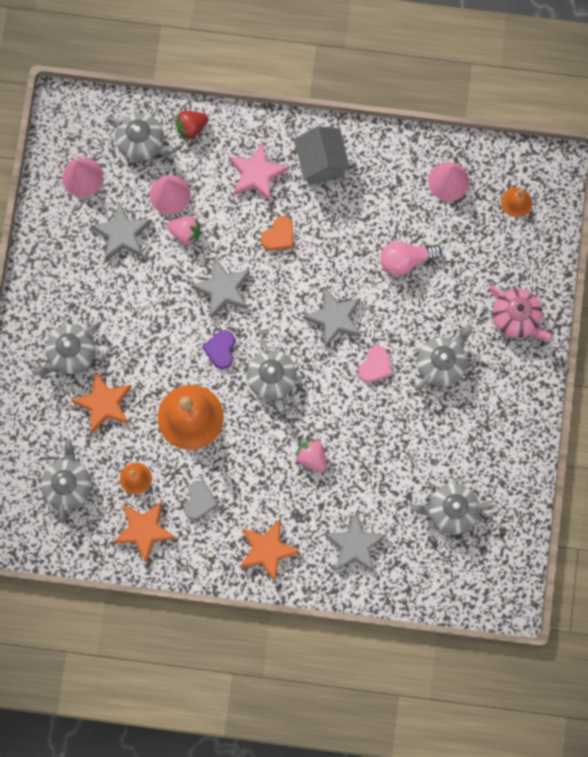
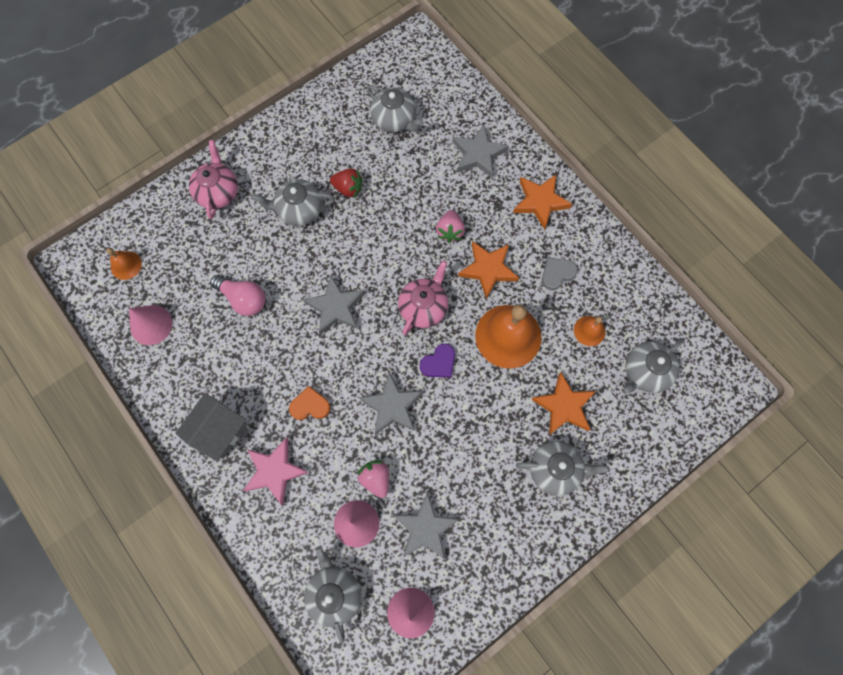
camera: 135 degrees left, 5 degrees down
(144, 530) = (615, 290): orange star -> orange star (488, 269)
(191, 128) = (283, 564): red strawberry -> red strawberry (348, 188)
(272, 379) = (423, 307): grey teapot -> pink teapot
(375, 366) = (344, 249): pink heart -> none

